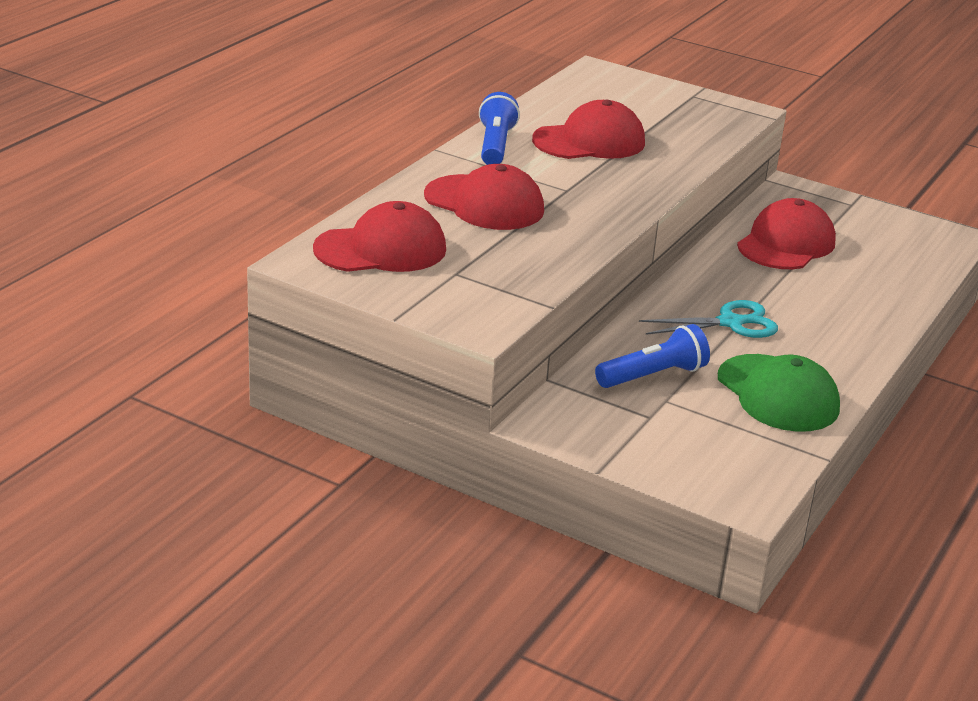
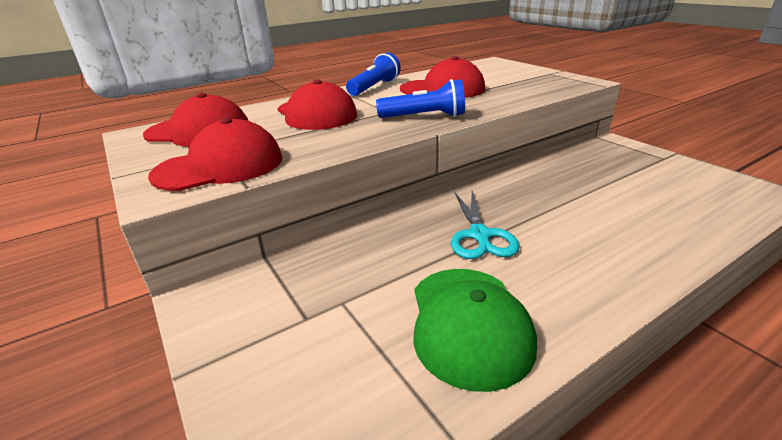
camera: 30 degrees right, 0 degrees up
(653, 376) = (357, 272): blue flashlight -> blue flashlight (424, 117)
(730, 323) = (479, 235): turquoise scissors -> turquoise scissors turned 75 degrees clockwise
(786, 244) = (584, 179): red cap -> red cap (220, 166)

